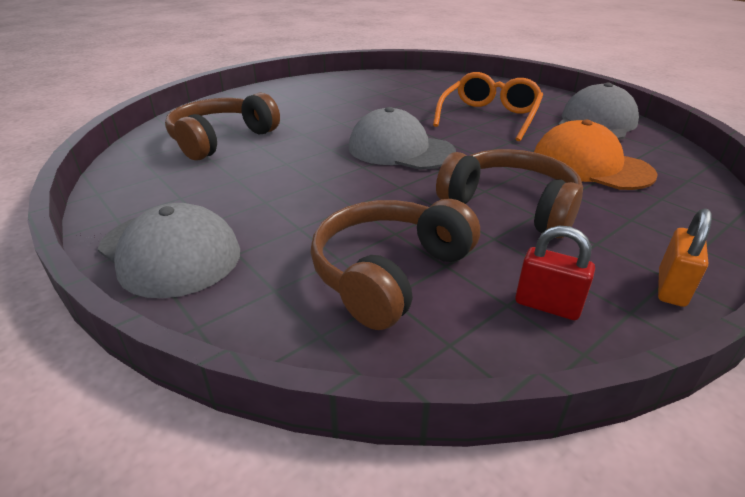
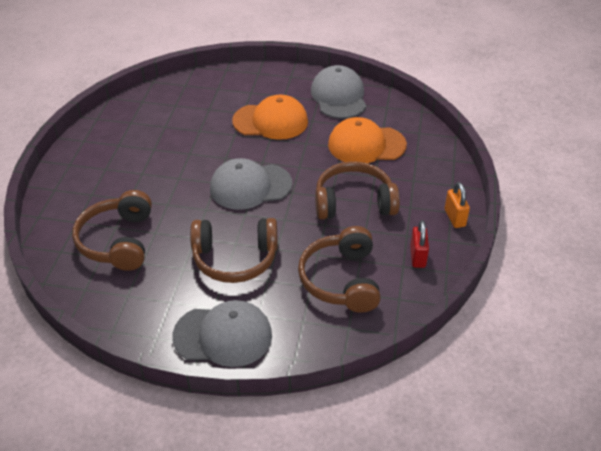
camera: 40 degrees left, 10 degrees up
(296, 194) = (235, 258): none -> brown headphones
(489, 117) = (270, 121): orange glasses -> orange cap
(547, 305) = (418, 257): red padlock -> red padlock turned 75 degrees counterclockwise

